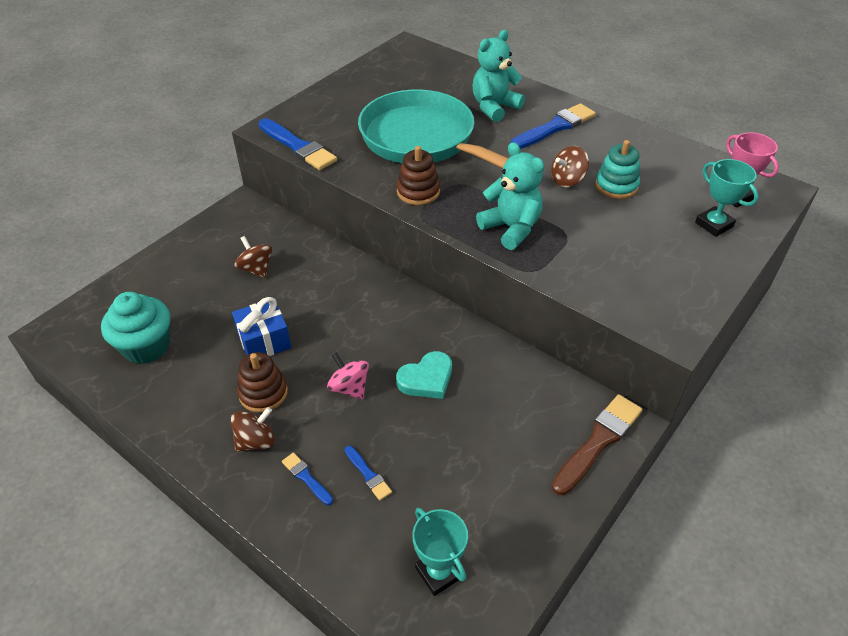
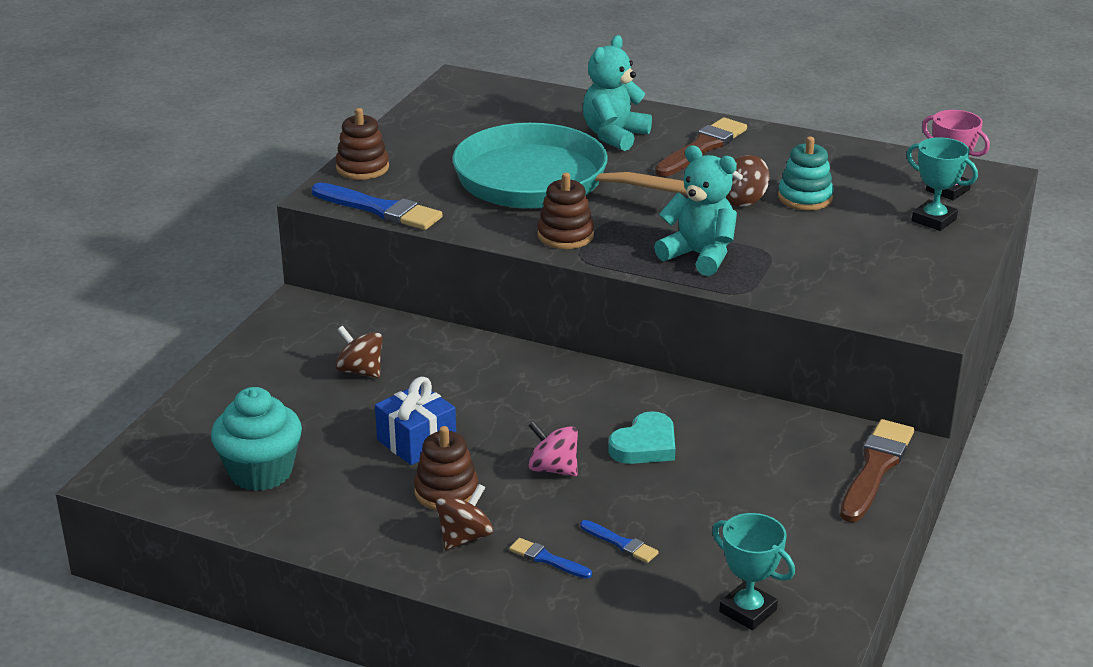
camera: 15 degrees left, 15 degrees down
(305, 109) = (362, 168): none -> brown stacking toy
(555, 127) = (702, 147): blue brush -> brown brush

